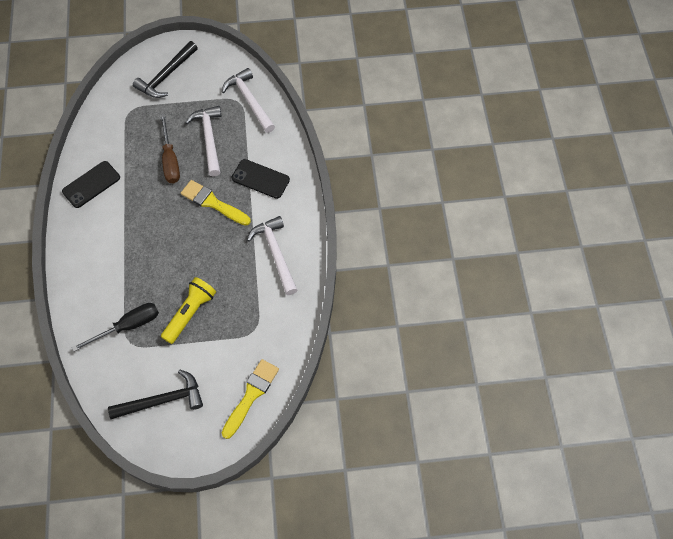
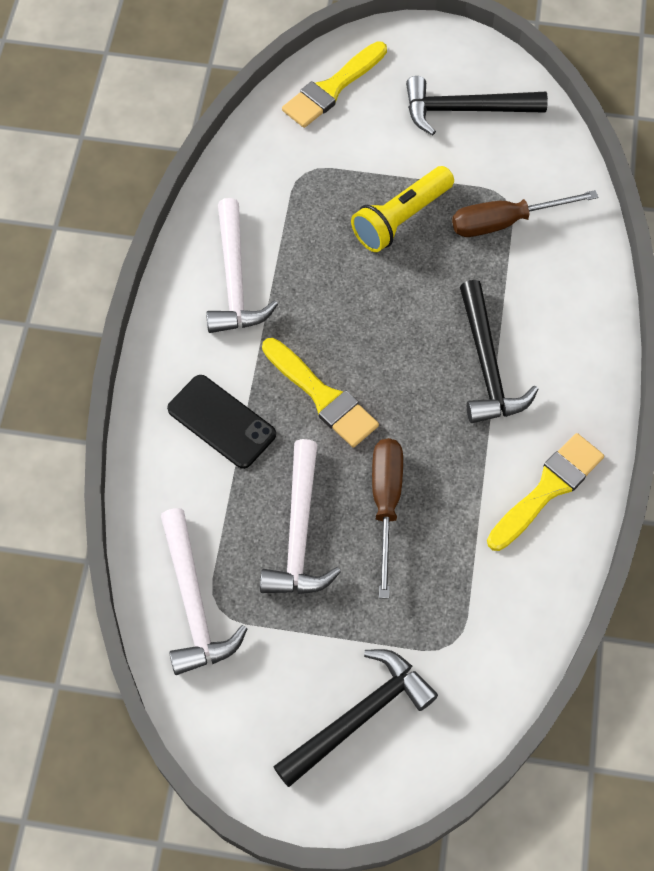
camera: 165 degrees left, 0 degrees up
(91, 184) = (548, 489): black phone -> yellow brush
(128, 326) = (505, 222): black screwdriver -> brown screwdriver
(129, 238) = (486, 365): none -> black hammer

